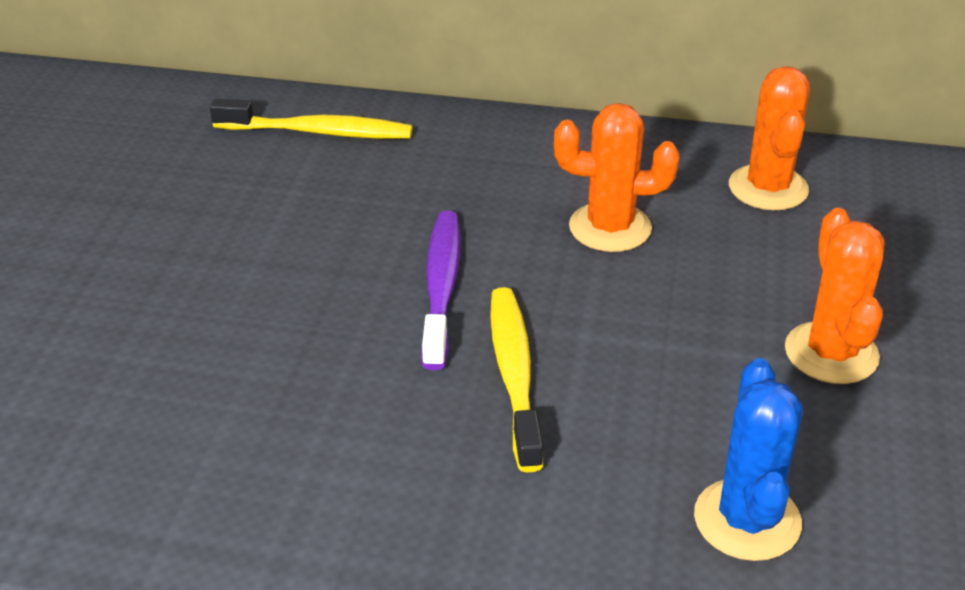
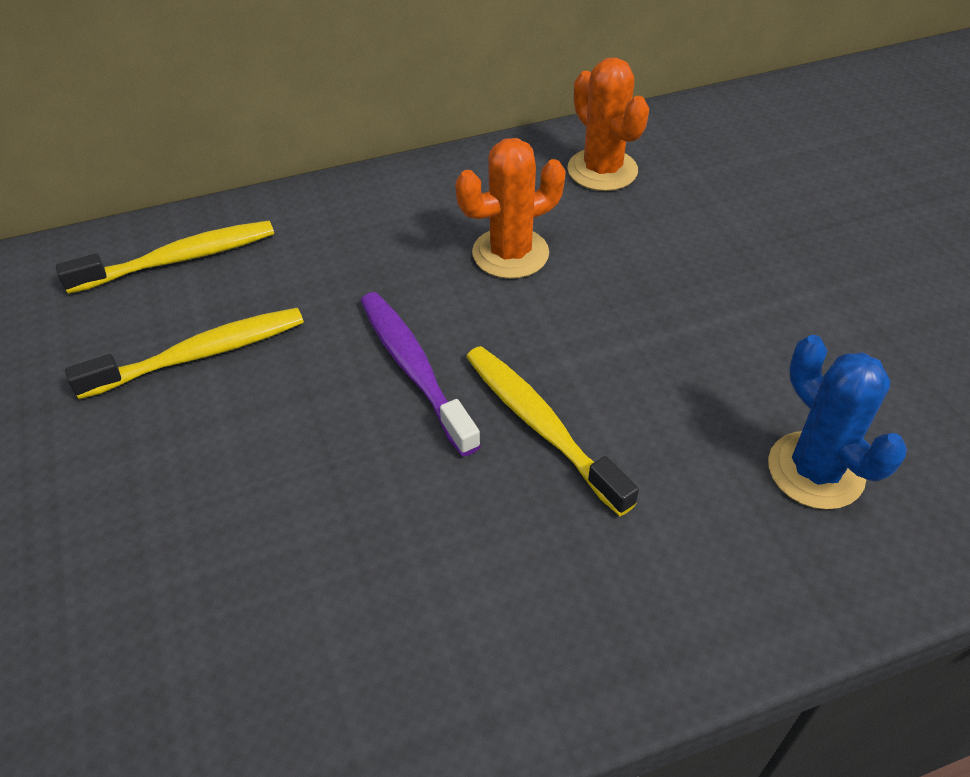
camera: 30 degrees left, 10 degrees up
(278, 209) = (200, 354): none -> yellow toothbrush
(831, 353) = (758, 295): orange cactus -> none

